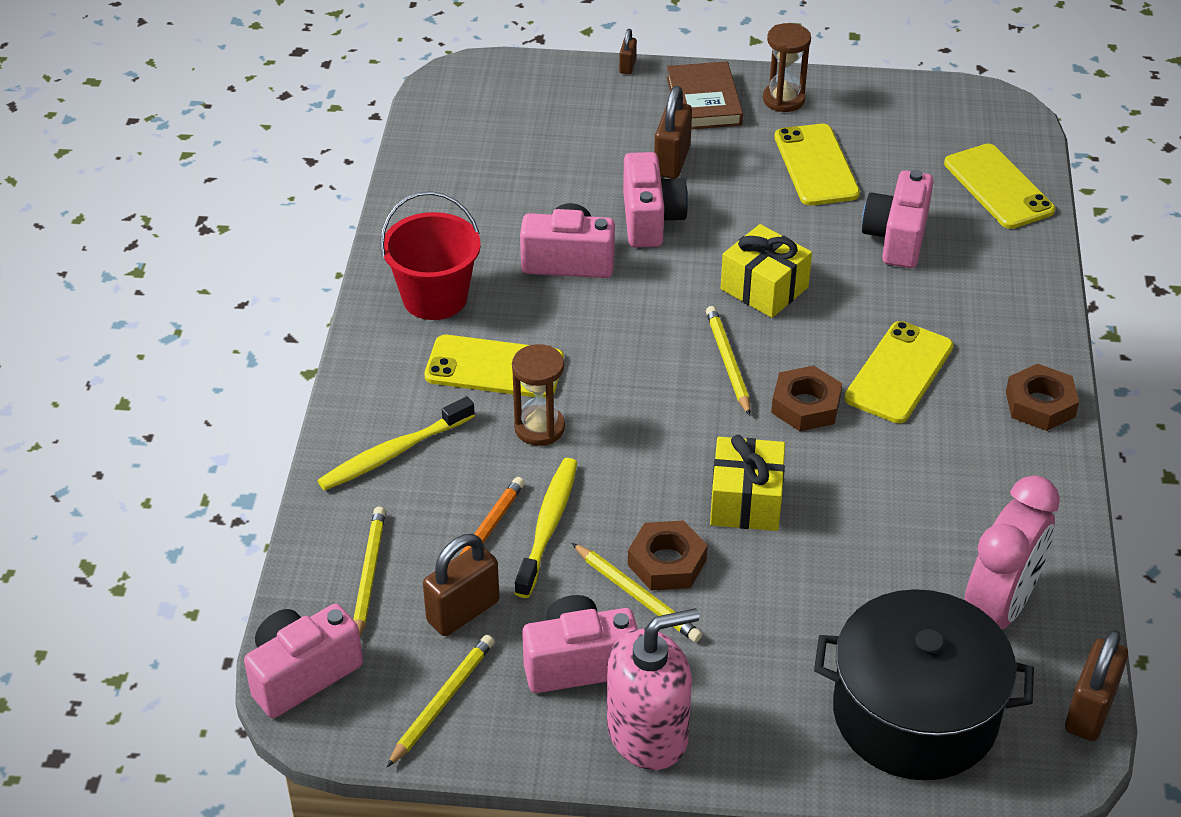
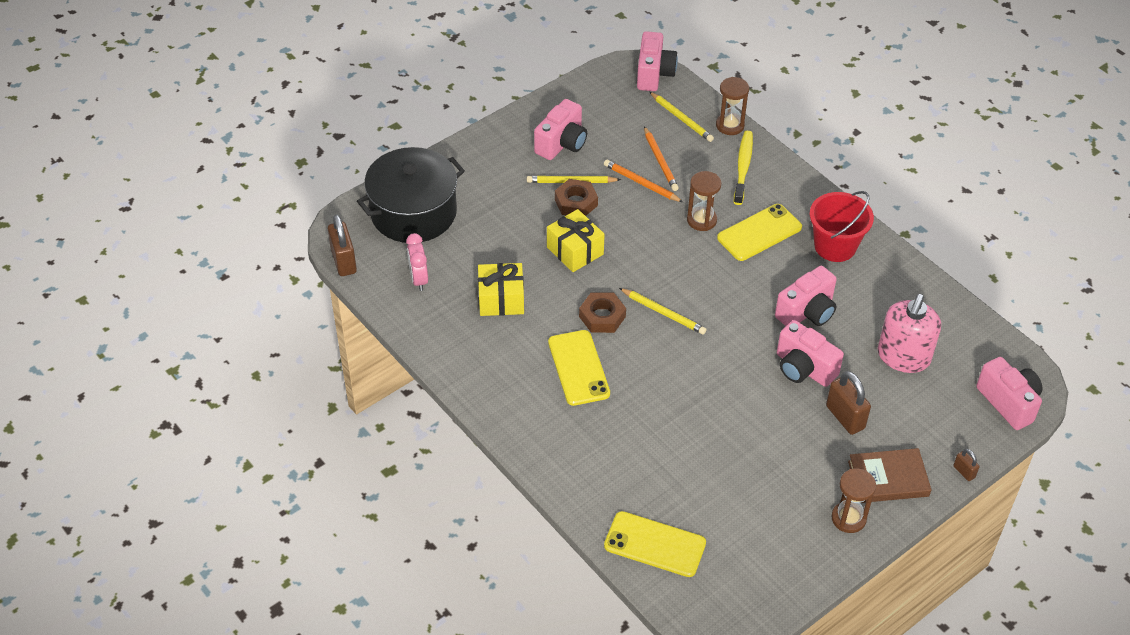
camera: 135 degrees right, 5 degrees up
(323, 518) = (730, 125): none -> brown hourglass
(442, 701) = (593, 99): yellow pencil -> none
(463, 611) = (629, 131): brown padlock -> none
(548, 526) = (641, 183): yellow toothbrush -> orange pencil
(648, 733) = (507, 138): pink soap dispenser -> pink soap dispenser (903, 357)
(704, 101) = (888, 478): brown book -> brown book turned 45 degrees counterclockwise
(764, 288) = (697, 369): yellow gift -> yellow gift (501, 299)
(816, 165) = (769, 478): yellow phone -> none
(896, 238) = (669, 457): pink camera -> pink camera (1008, 402)
(999, 608) = (418, 279): pink clock -> pink clock, size x0.60
(1040, 404) = (493, 400): brown nut -> none

